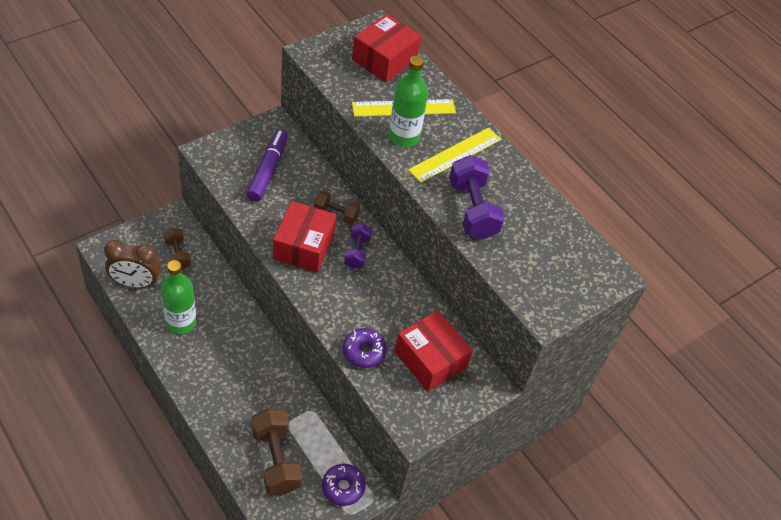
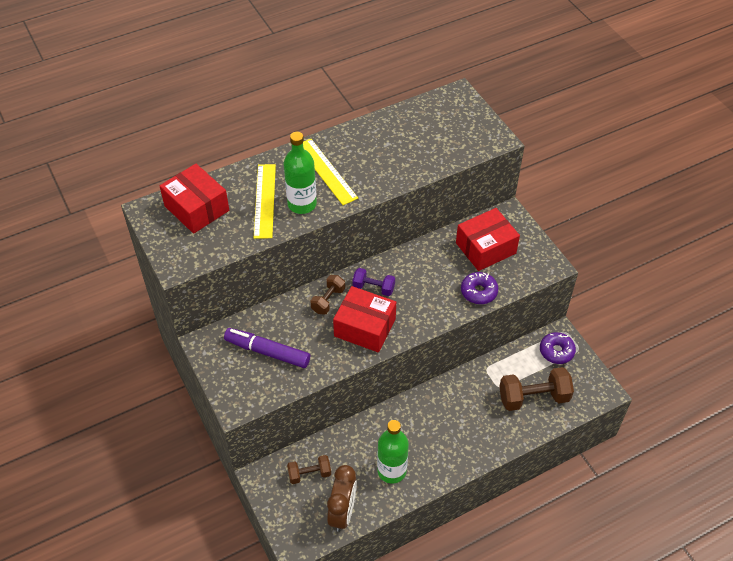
camera: 75 degrees left, 0 degrees up
(472, 210) = (390, 167): purple dumbbell -> none

